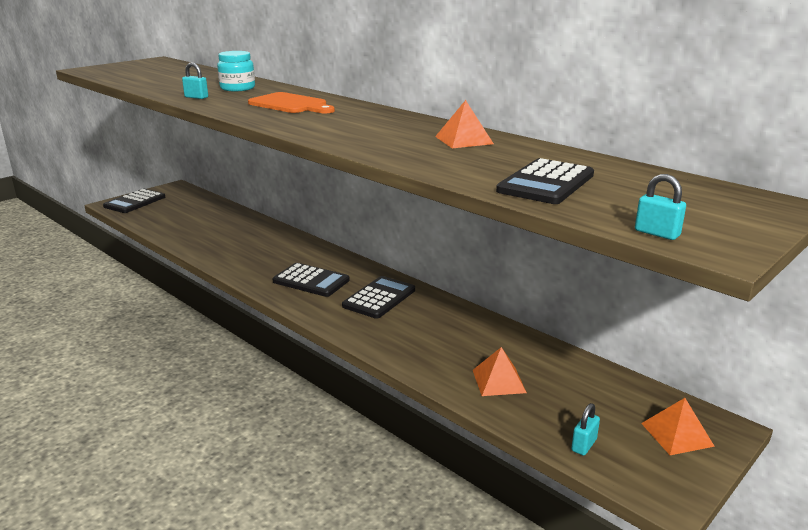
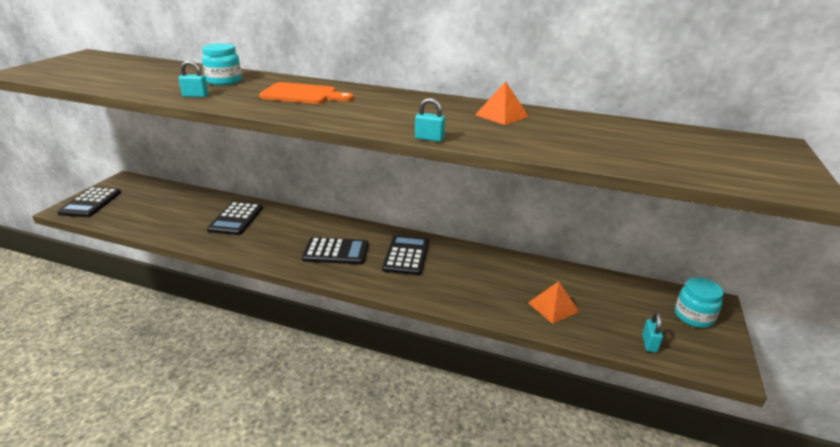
camera: 25 degrees left, 5 degrees up
(546, 183) = (620, 149): black calculator -> black calculator (236, 219)
(657, 233) = (754, 184): turquoise padlock -> turquoise padlock (429, 138)
(677, 434) = (693, 316): orange pyramid -> turquoise jar

